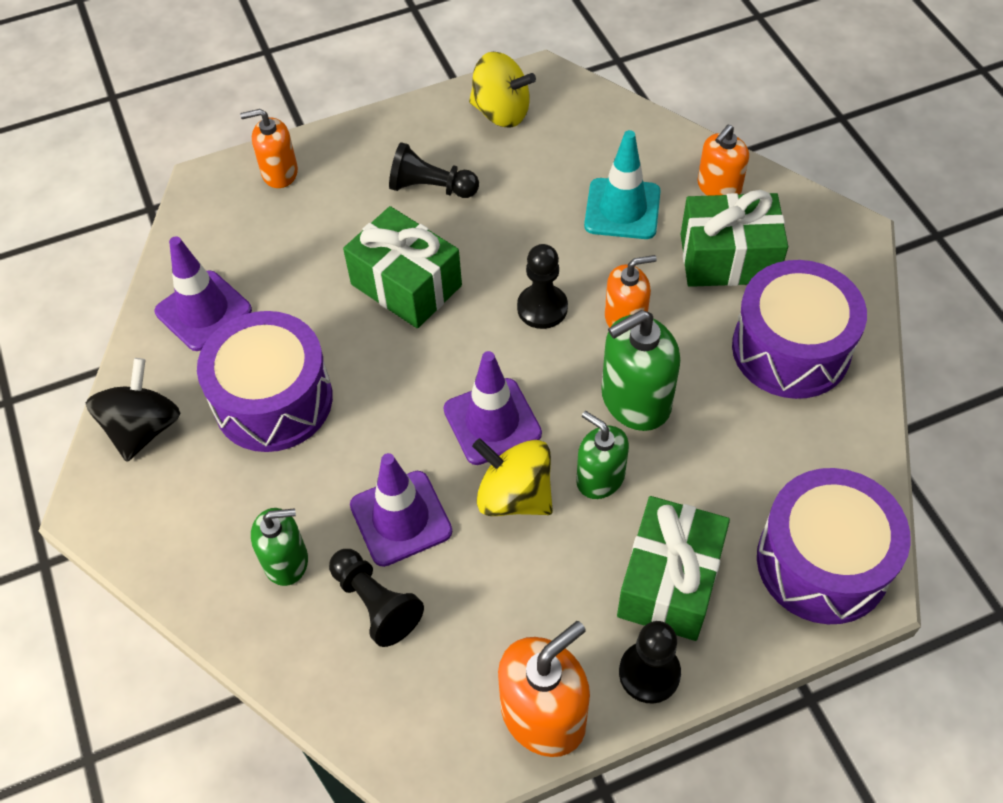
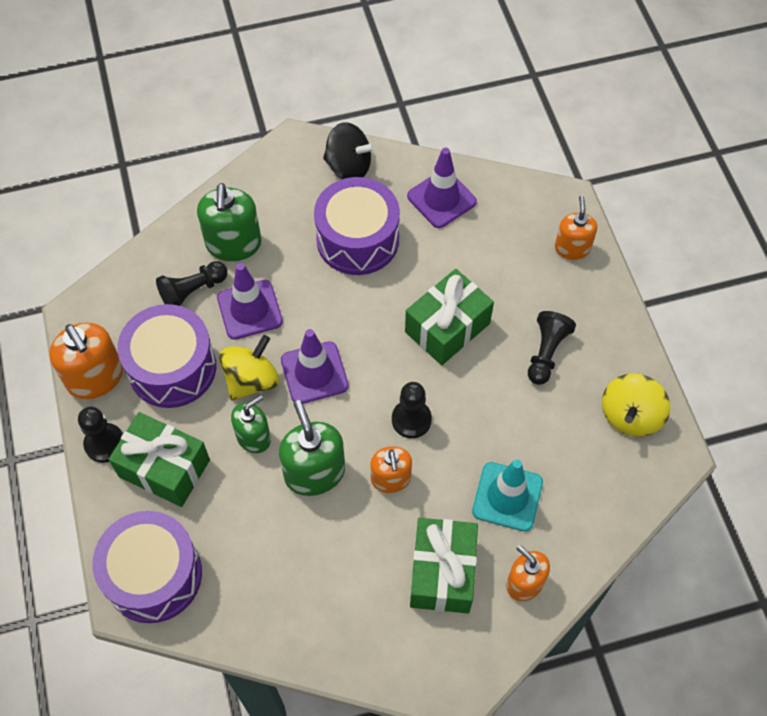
camera: 95 degrees right, 5 degrees up
(286, 561) = (233, 244): green soap dispenser -> green soap dispenser, size x1.54
(790, 349) = (341, 601): purple drum -> purple drum (172, 368)

